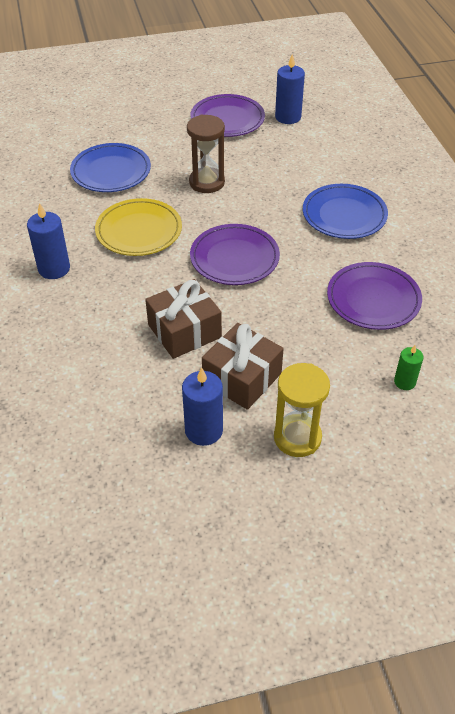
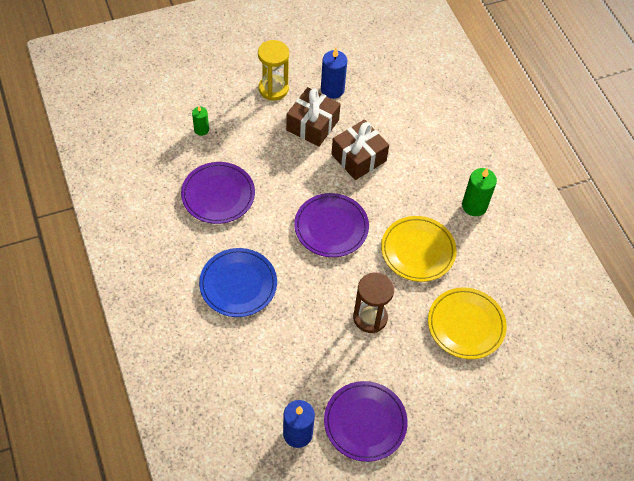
camera: 170 degrees right, 10 degrees up
(54, 269) = (474, 206): blue candle -> green candle
(111, 172) = (466, 325): blue plate -> yellow plate

